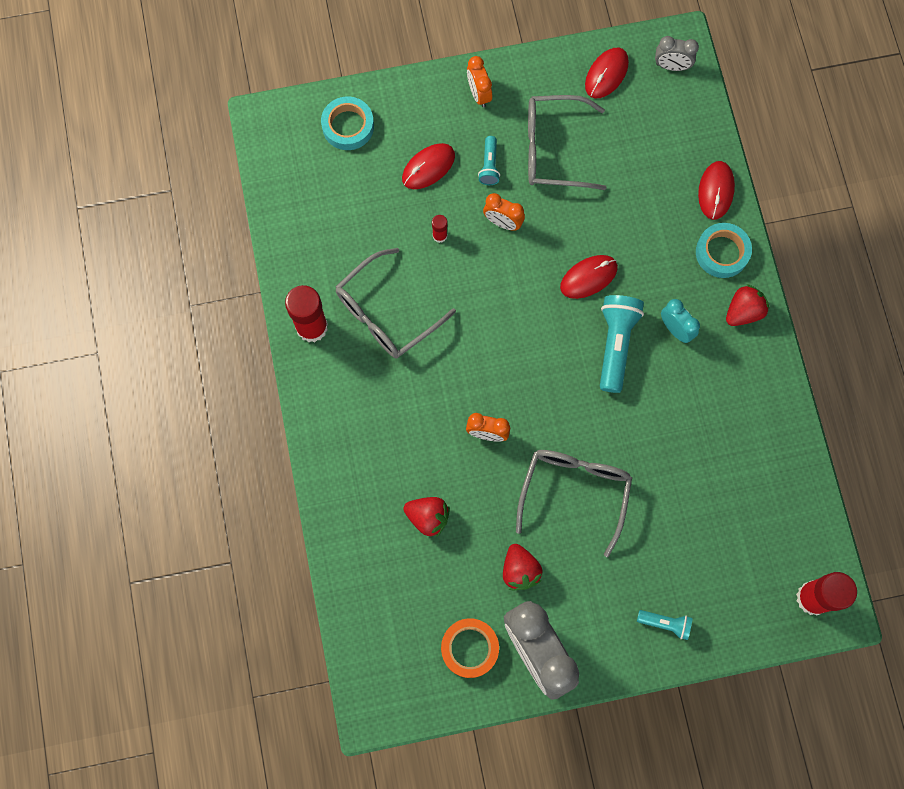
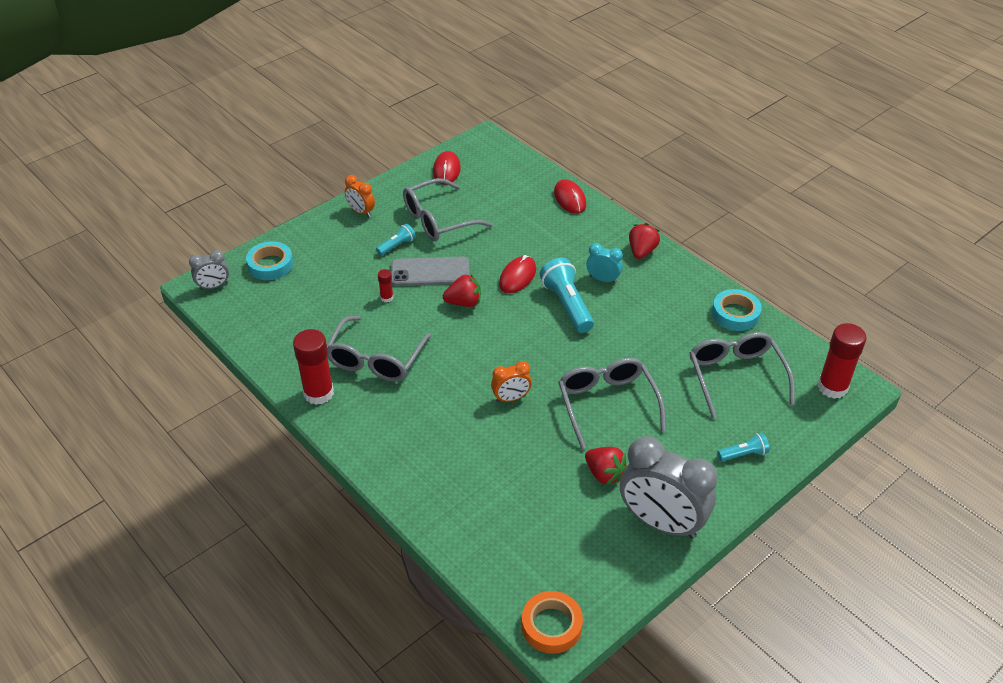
camera: 30 degrees left, 30 degrees down
(428, 167) = (350, 264): red mouse -> none
(428, 517) = (503, 474): red strawberry -> red strawberry (464, 302)
(469, 648) = (605, 548): orange tape -> orange tape (551, 625)
(489, 165) = (397, 245): turquoise flashlight -> turquoise flashlight turned 105 degrees counterclockwise
(503, 222) = (430, 272): orange clock -> grey phone
(671, 66) = (488, 151): grey clock -> grey clock (213, 286)
(722, 252) = (600, 227): turquoise tape -> turquoise tape (735, 314)
(724, 531) = (736, 377): none -> grey glasses

